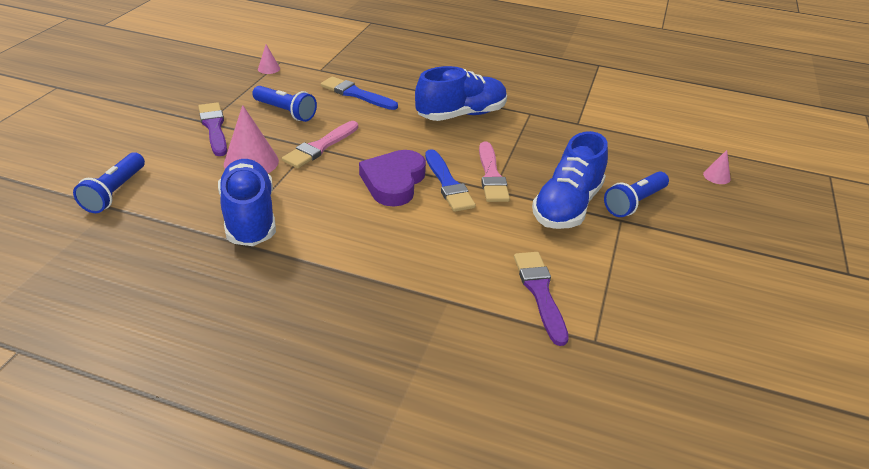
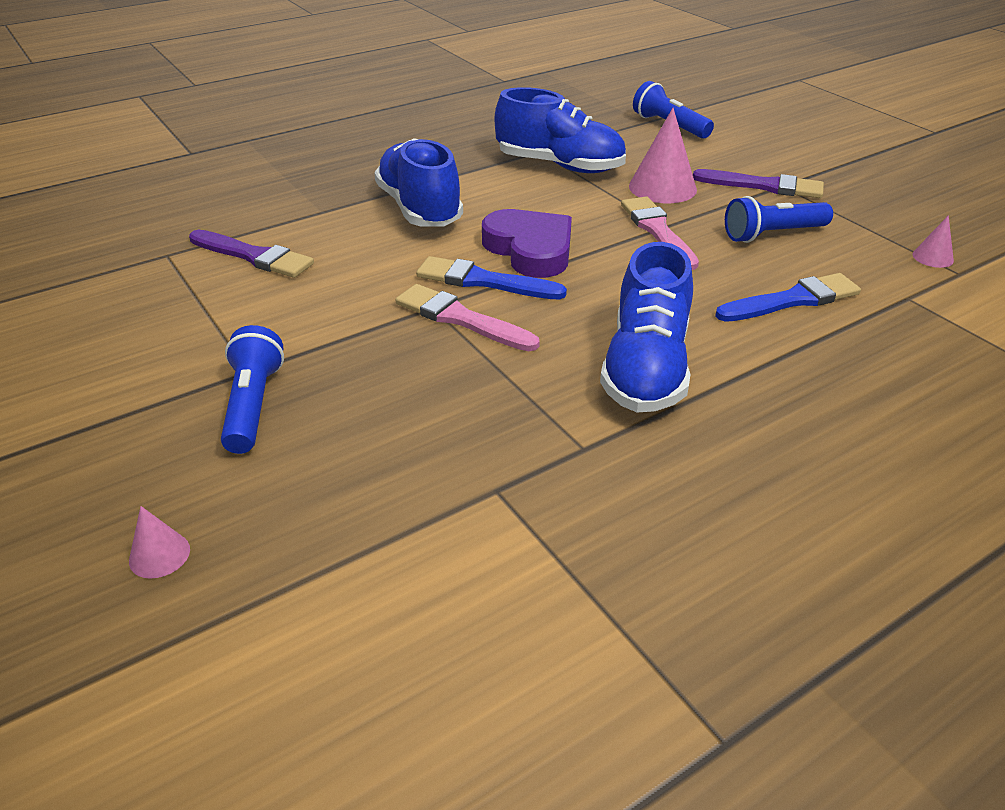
camera: 130 degrees right, 0 degrees up
(567, 206) = (329, 343): blue shoe -> blue shoe (419, 209)

